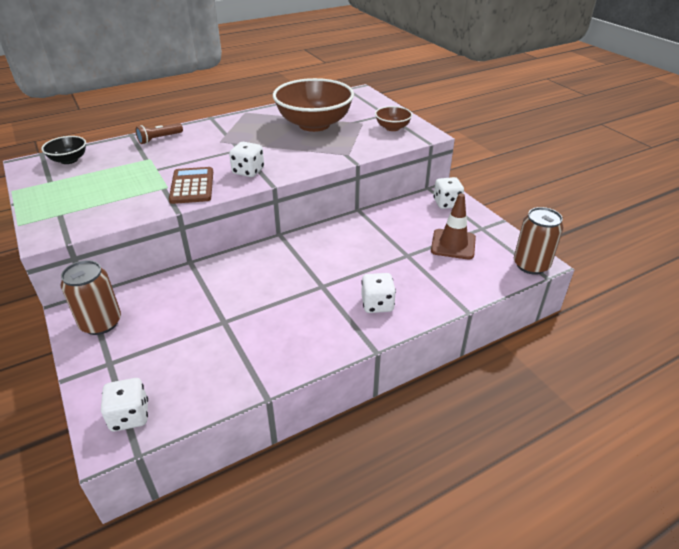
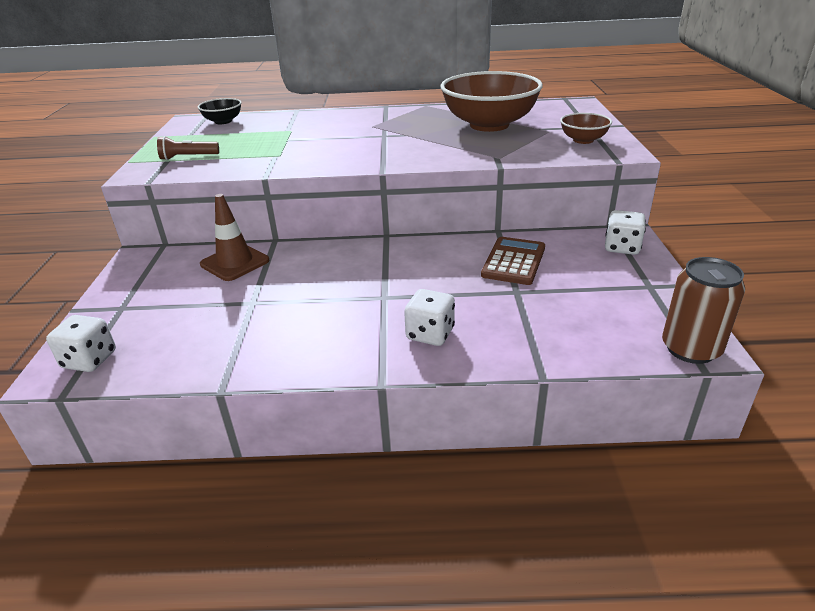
camera: 30 degrees right, 5 degrees down
(101, 323) = (149, 271): brown can -> none
(159, 139) = (317, 116): brown flashlight -> brown flashlight (188, 157)
(192, 186) = (302, 158): brown calculator -> brown calculator (513, 261)
(248, 171) = (371, 155): white dice -> none
(453, 244) = (590, 295): brown traffic cone -> brown traffic cone (235, 262)

